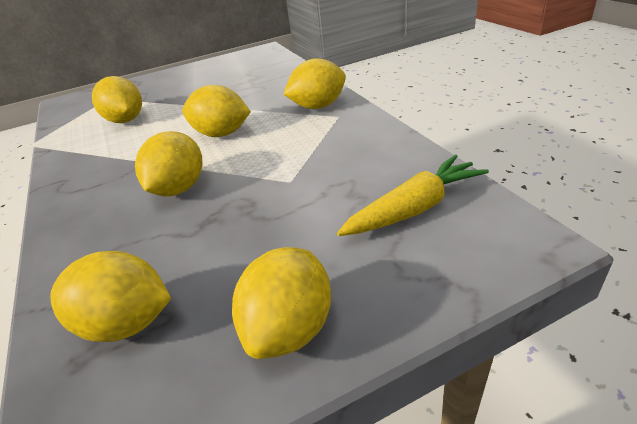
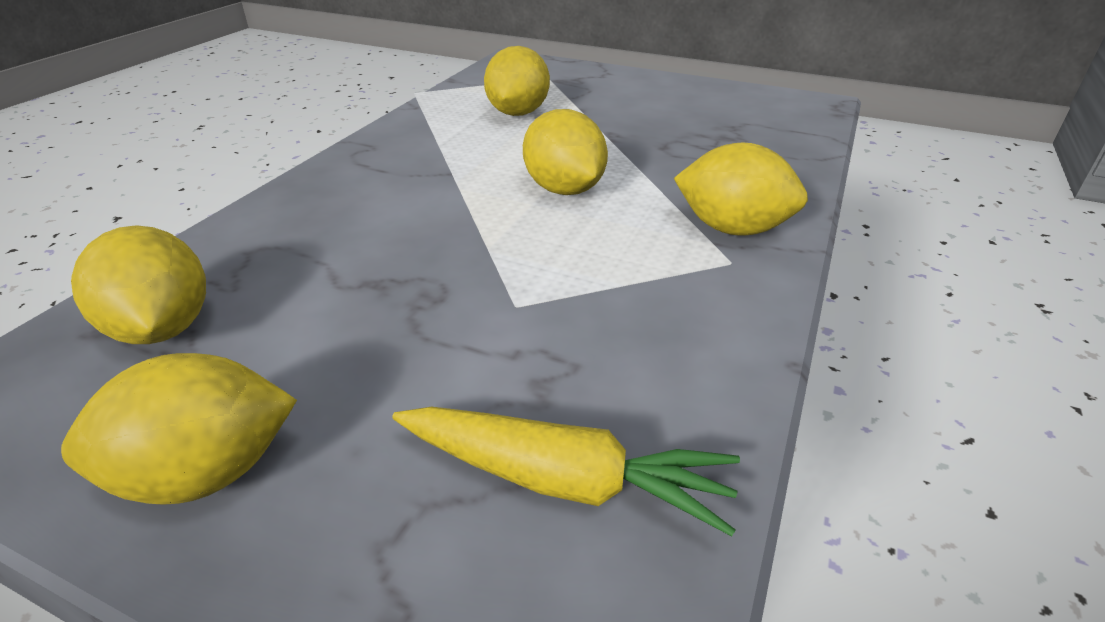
camera: 45 degrees right, 0 degrees up
(179, 189) = (419, 226): yellow lemon -> none

